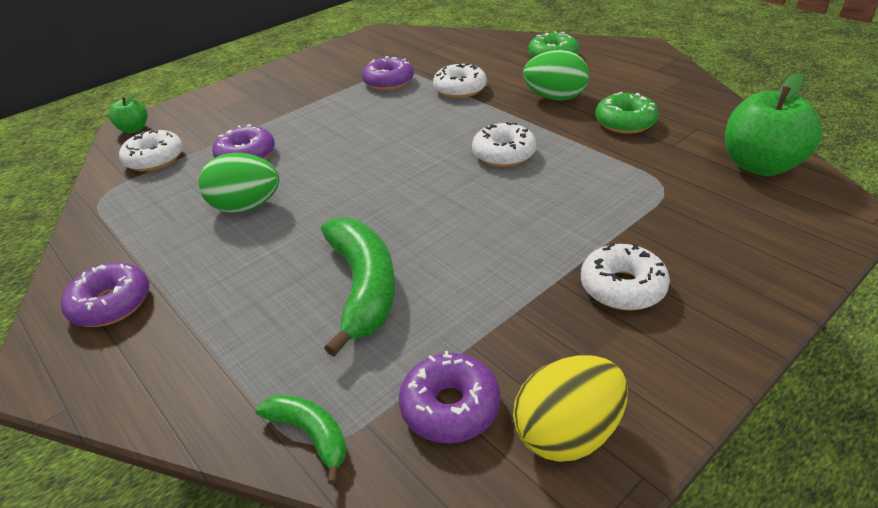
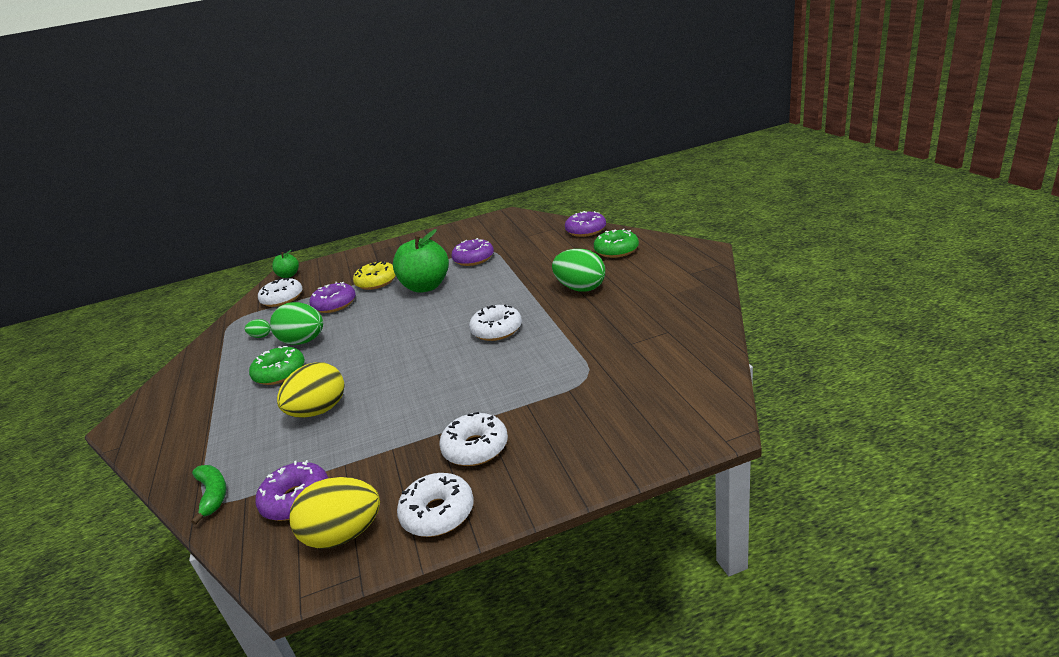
camera: 25 degrees right, 10 degrees down
(111, 304) = (185, 391): purple donut -> purple donut (586, 230)
(169, 210) = (261, 336): none -> green egg
(281, 122) = (376, 282): none -> yellow donut
(363, 287) = (319, 411): green banana -> yellow egg
(460, 89) = (517, 271): white donut -> white donut (438, 513)
(625, 122) = (613, 317): green donut -> green donut (280, 373)
(760, 165) = (684, 373): green apple -> green apple (426, 286)

